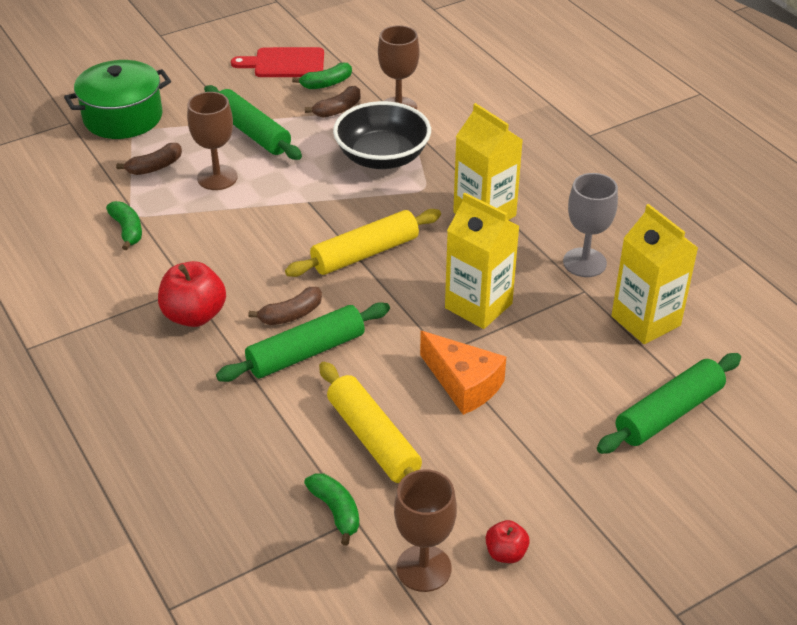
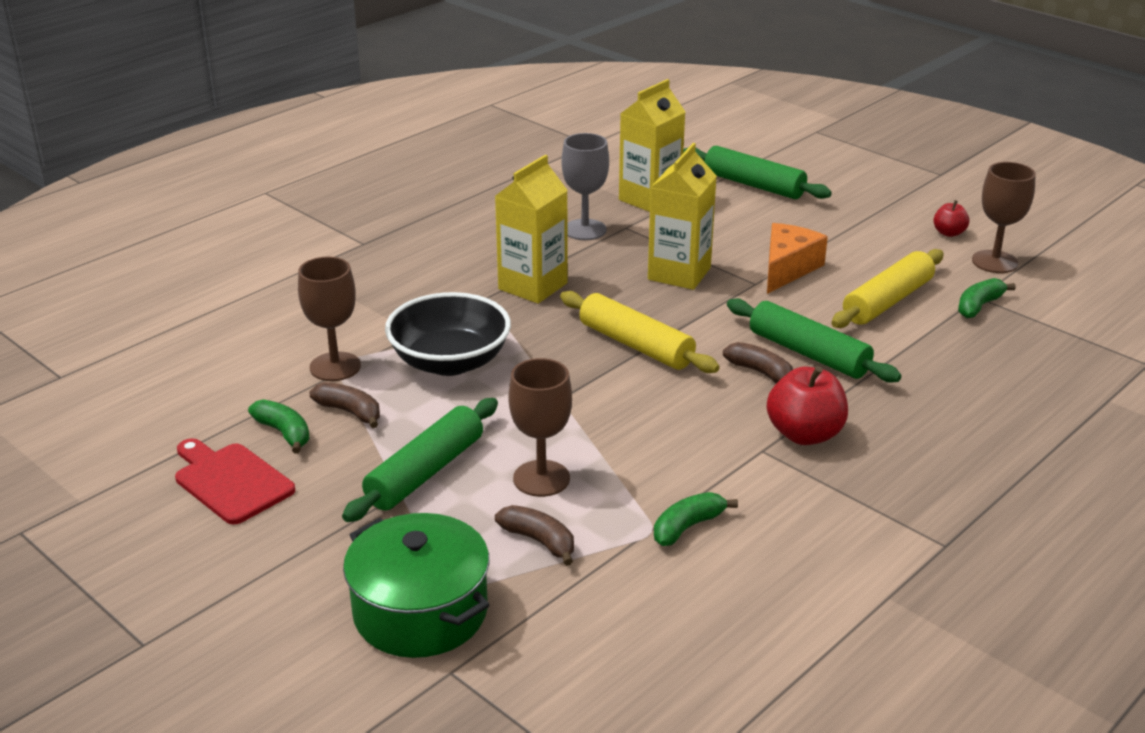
camera: 105 degrees left, 10 degrees down
(285, 63) = (231, 481): red cutting board -> red cutting board turned 150 degrees clockwise

